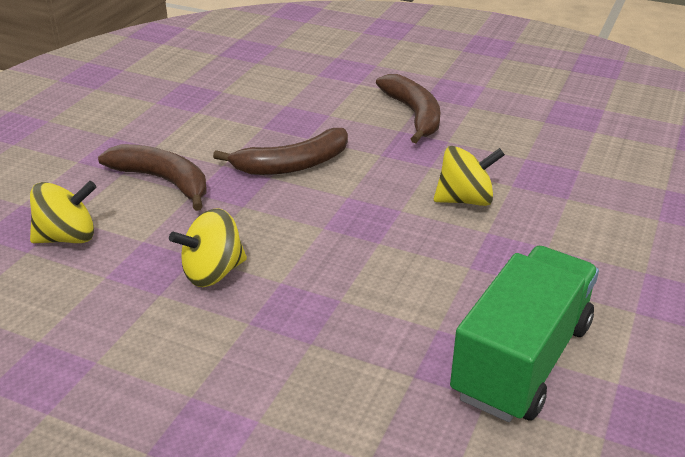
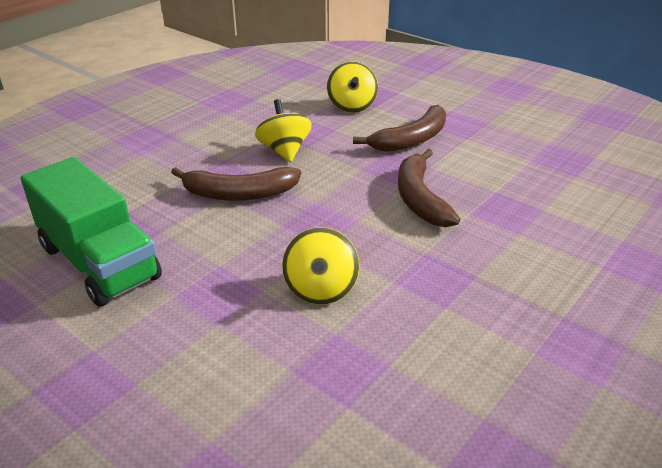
camera: 105 degrees right, 0 degrees up
(414, 114) = (513, 294): brown banana -> brown banana (239, 194)

